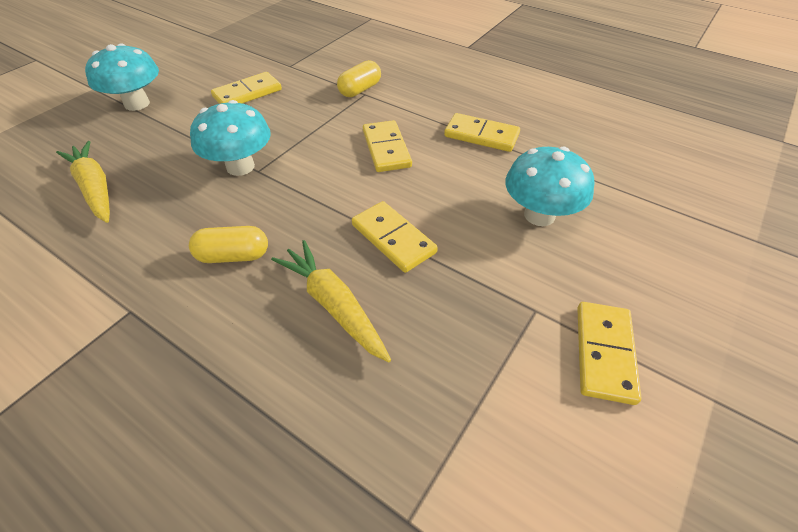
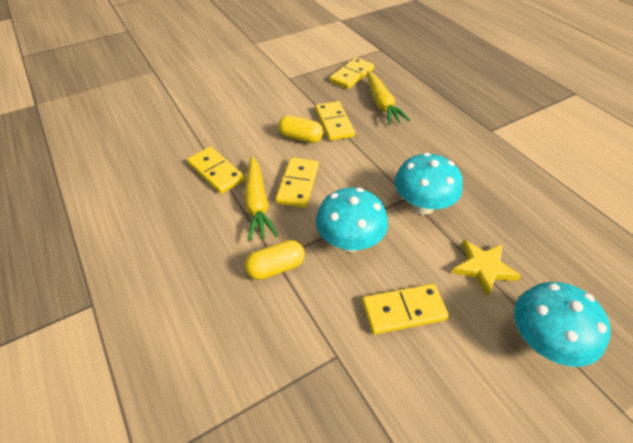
camera: 155 degrees left, 0 degrees up
(95, 188) = (545, 222): yellow carrot -> yellow carrot (257, 204)
(177, 133) = (483, 268): none -> yellow star
(233, 256) = (432, 141): yellow capsule -> yellow capsule (300, 137)
(539, 215) = (241, 110): turquoise mushroom -> turquoise mushroom (349, 241)
(604, 353) = (277, 61): yellow domino -> yellow domino (351, 75)

